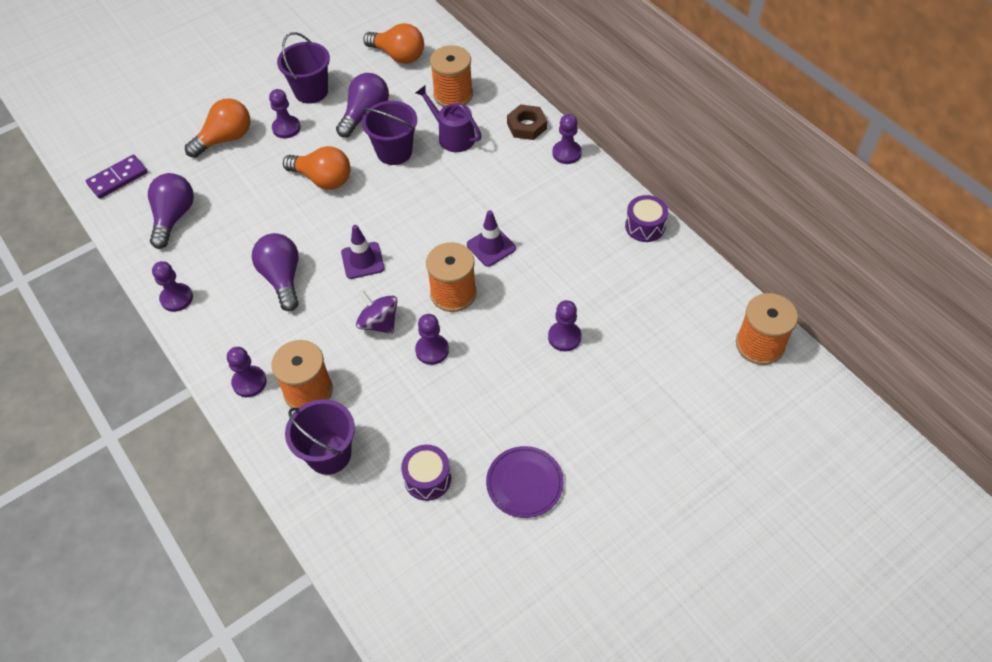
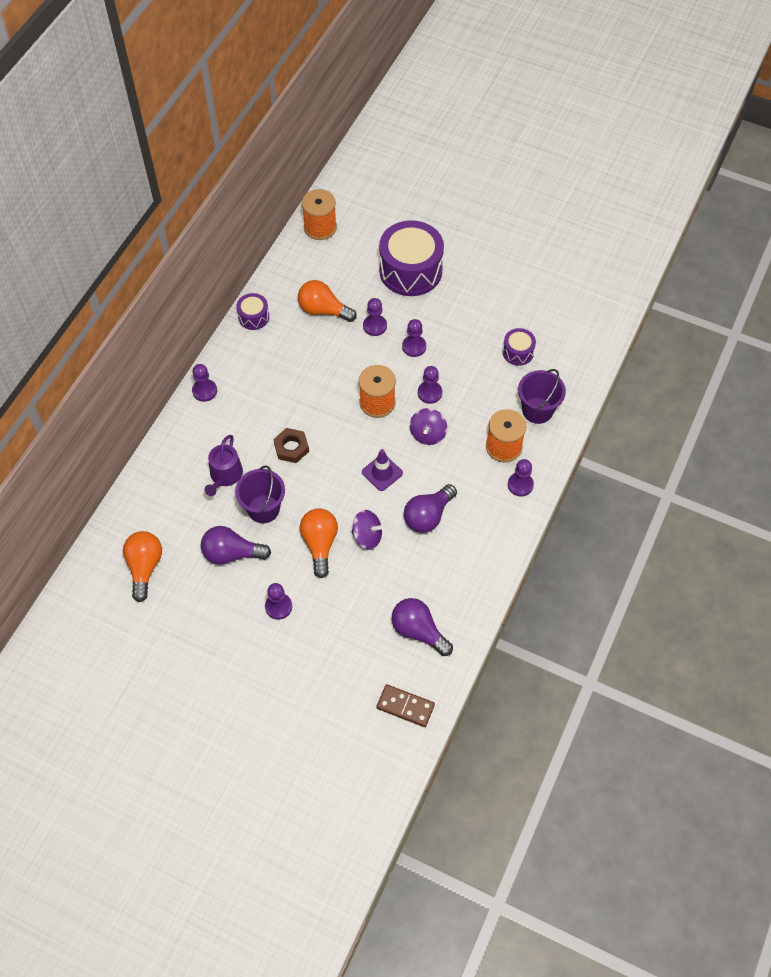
camera: 120 degrees left, 5 degrees up
(118, 178) = (405, 706): purple domino -> brown domino
(174, 217) = (418, 631): purple light bulb -> purple light bulb turned 60 degrees clockwise
(176, 298) = (487, 576): purple pawn -> purple pawn (414, 347)
(225, 139) = (316, 648): orange light bulb -> orange light bulb (323, 310)
(301, 218) = (367, 536): none -> purple spinning top
(311, 91) = (225, 613): purple bucket -> none
(453, 95) = (175, 499): orange spool -> none
(491, 246) = (323, 399): purple traffic cone -> none
(524, 483) = (488, 304): purple plate -> none
(526, 126) = (187, 430): brown nut -> brown nut (291, 448)
(633, 416) = (410, 271): none -> purple drum

